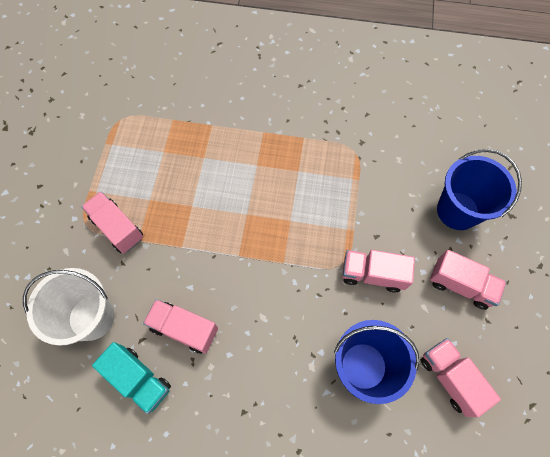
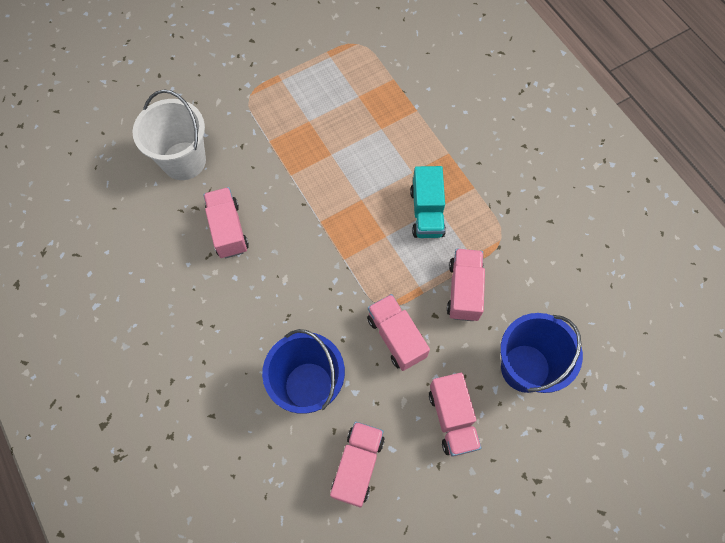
camera: 50 degrees right, 0 degrees up
(117, 228) = (266, 119): pink truck -> pink truck (464, 290)
(139, 379) = (166, 230): turquoise truck -> turquoise truck (427, 212)

